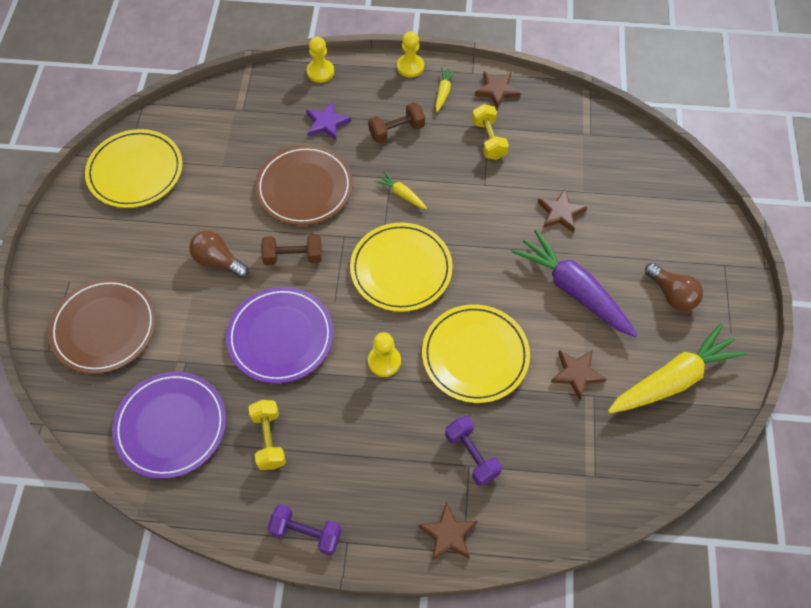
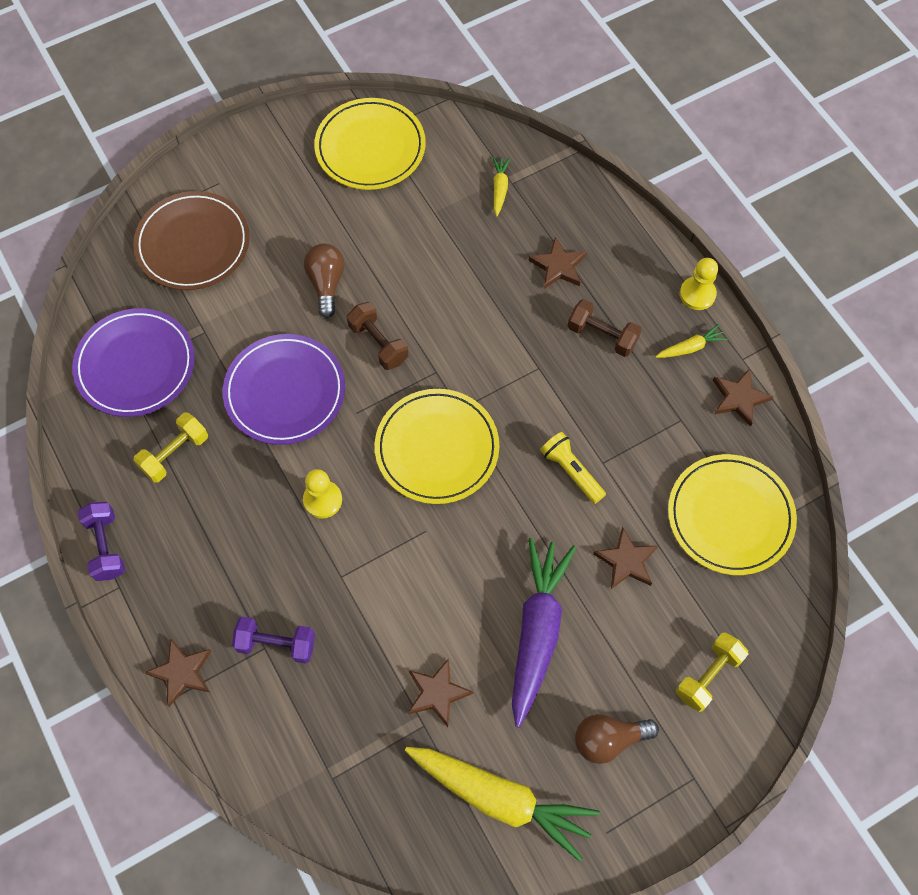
camera: 55 degrees right, 5 degrees up
(304, 188) = (464, 299): brown plate -> none
(320, 72) = (617, 217): yellow pawn -> none
(327, 123) = (558, 266): purple star -> brown star
(402, 194) = (526, 392): yellow carrot -> yellow carrot (499, 188)
(471, 455) = (276, 644): purple dumbbell -> purple dumbbell turned 75 degrees clockwise
(475, 355) = (388, 580): yellow plate -> yellow plate (730, 516)
(477, 204) = (571, 471): none -> yellow flashlight
(488, 140) = (664, 431): yellow dumbbell -> yellow dumbbell (708, 675)
(672, 294) = (608, 739): brown light bulb -> brown light bulb turned 60 degrees clockwise

